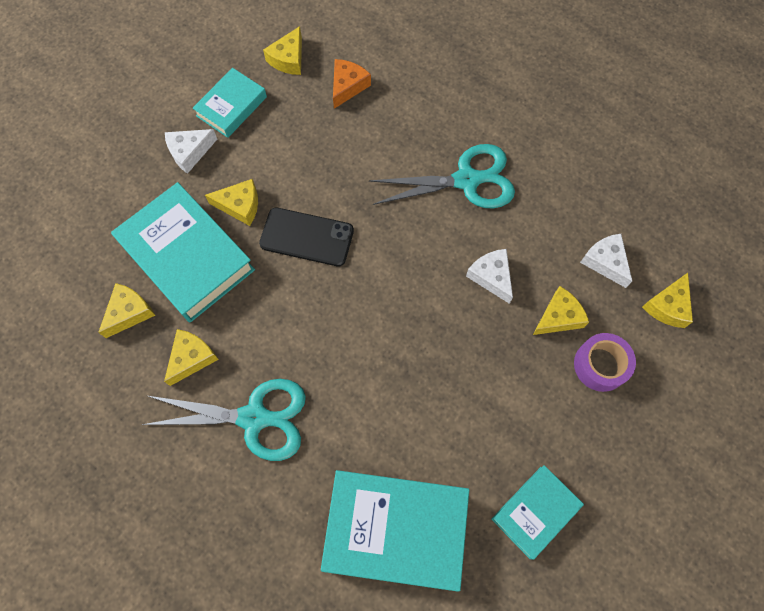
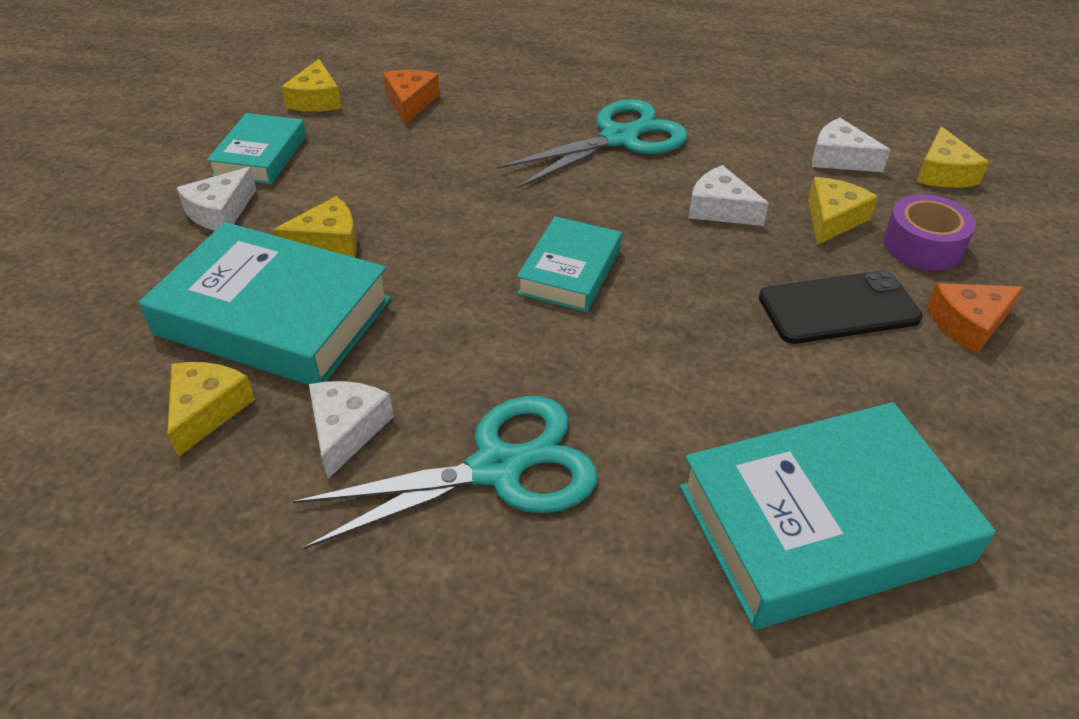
camera: 25 degrees left, 25 degrees down
(192, 358) = (347, 430): yellow cheese -> white cheese
(307, 237) = (447, 244): black phone -> black phone (838, 308)
(535, 512) = (991, 420): turquoise book -> turquoise book (570, 271)
(578, 440) = (968, 324): none -> orange cheese

